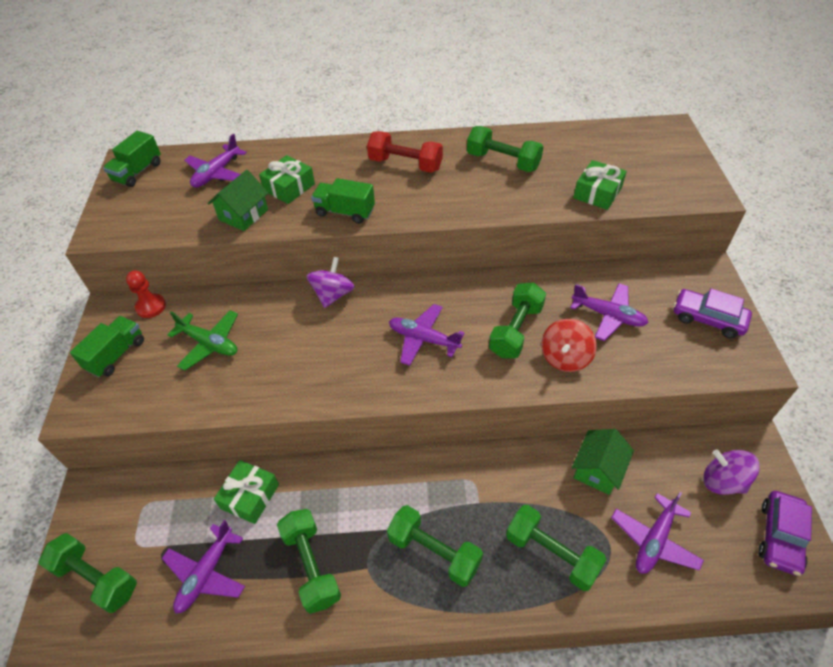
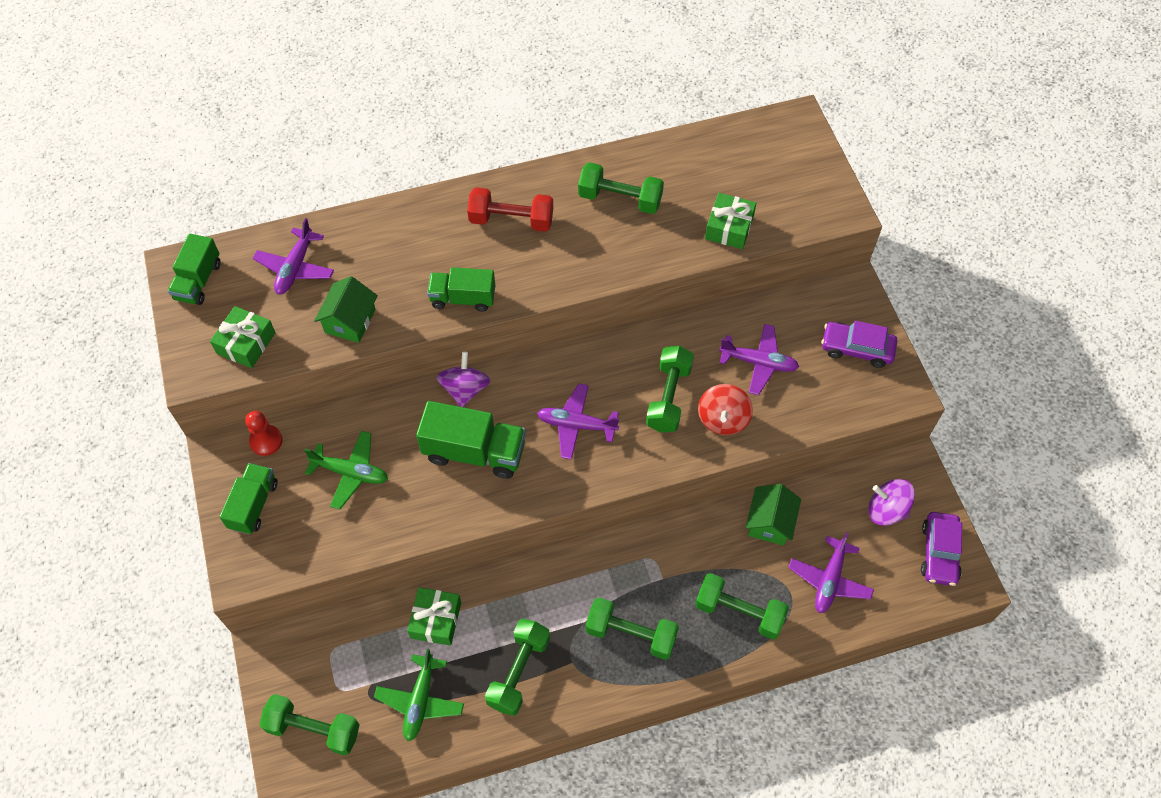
camera: 15 degrees left, 10 degrees up
(206, 573) = (420, 701): purple plane -> green plane
(289, 187) = (388, 274): green gift -> green gift (246, 343)
(311, 566) = (519, 672): green dumbbell -> green dumbbell turned 60 degrees clockwise
(324, 346) = (474, 452): none -> green truck

